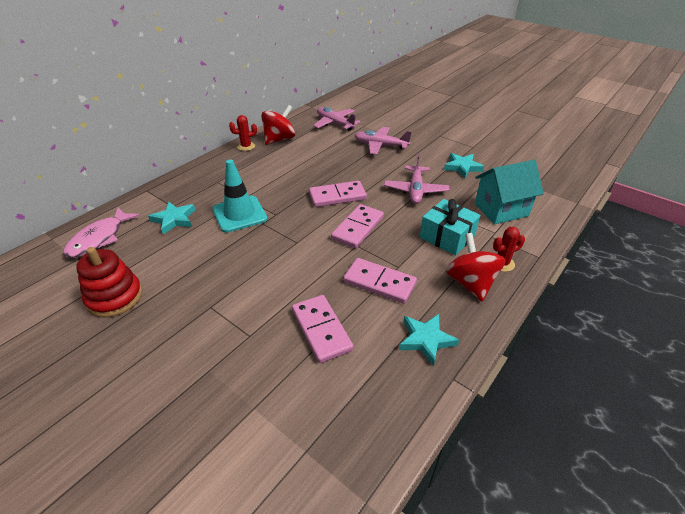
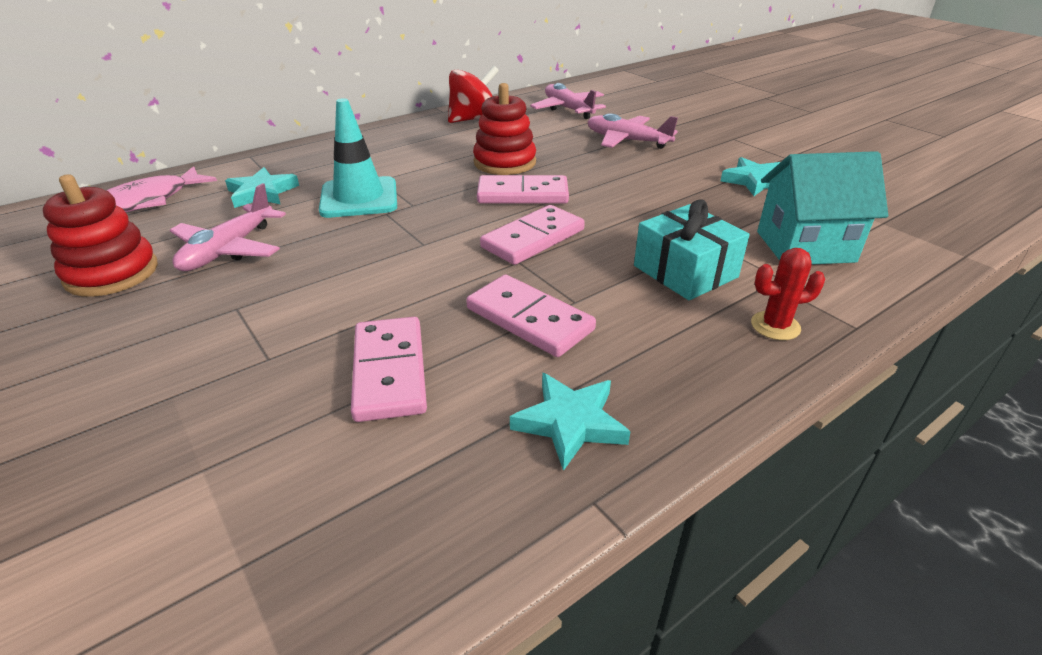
camera: 15 degrees right, 5 degrees down
(246, 146) = (420, 122): red cactus -> none
(315, 173) = (504, 162): none -> red stacking toy
(415, 190) = (658, 202): pink plane -> pink plane (229, 250)
(470, 283) = (699, 347): red spinning top -> none

